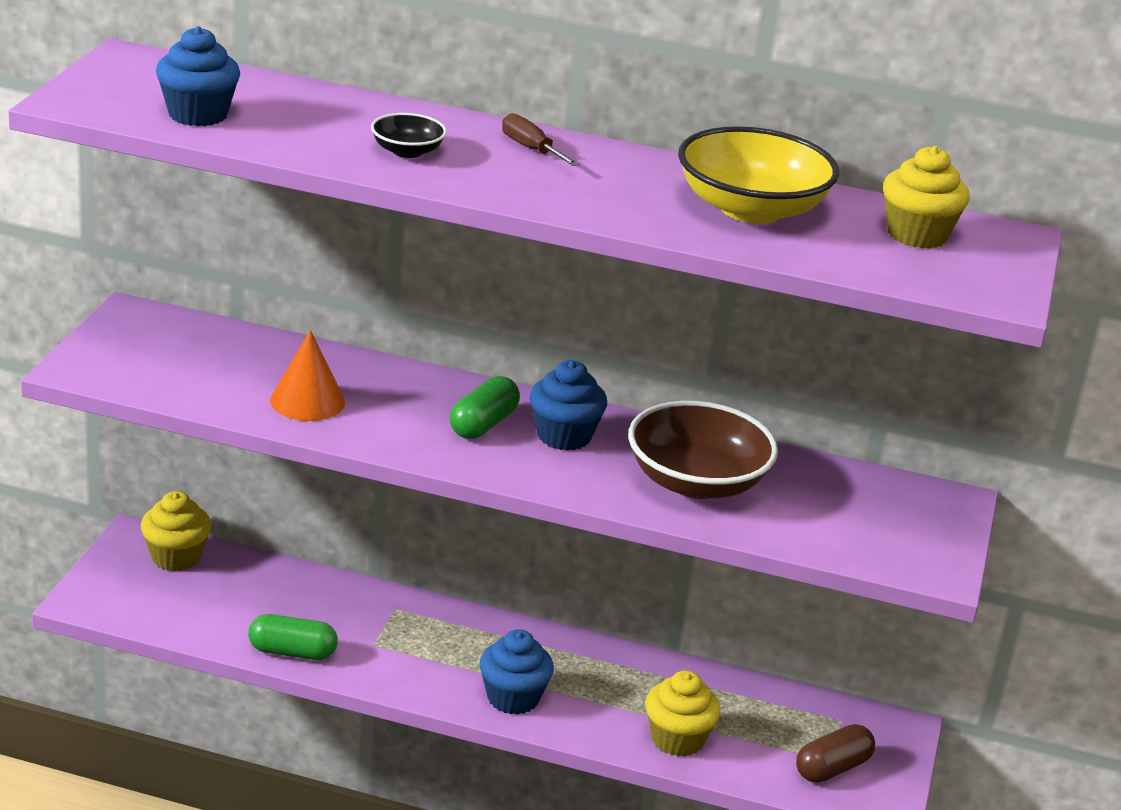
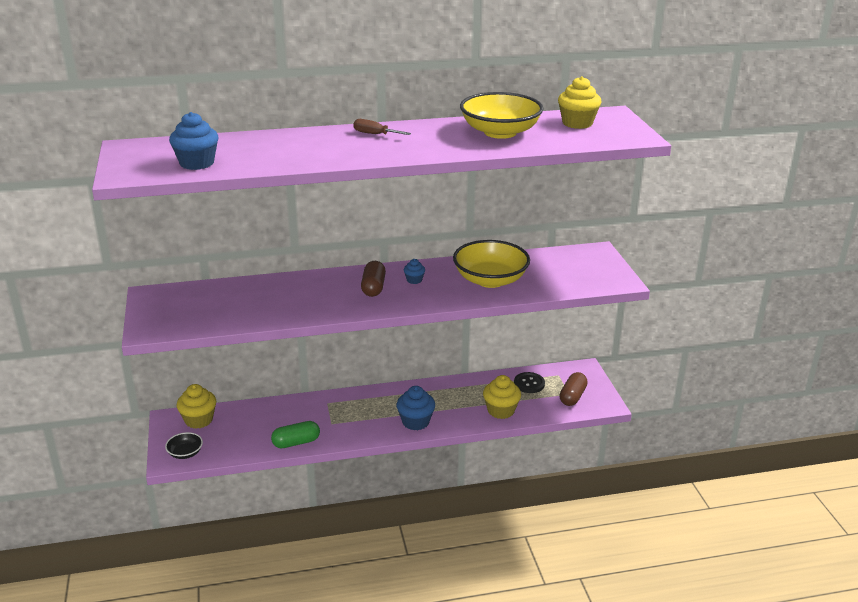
camera: 25 degrees left, 0 degrees up
(307, 401) = (280, 305): orange cone -> none
(407, 151) = (320, 151): black bowl -> black bowl (185, 453)
(483, 424) = (373, 287): green capsule -> brown capsule
(564, 436) = (414, 280): blue cupcake -> blue cupcake, size x0.53
(696, 482) = (490, 280): brown bowl -> yellow bowl
(771, 714) = (529, 384): none -> black button

